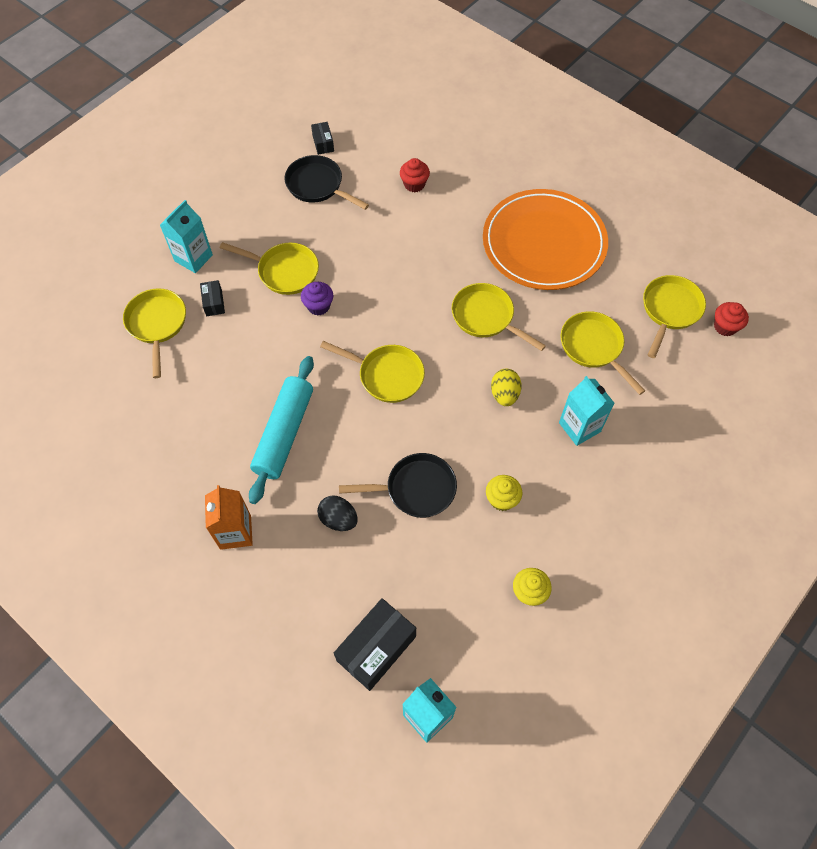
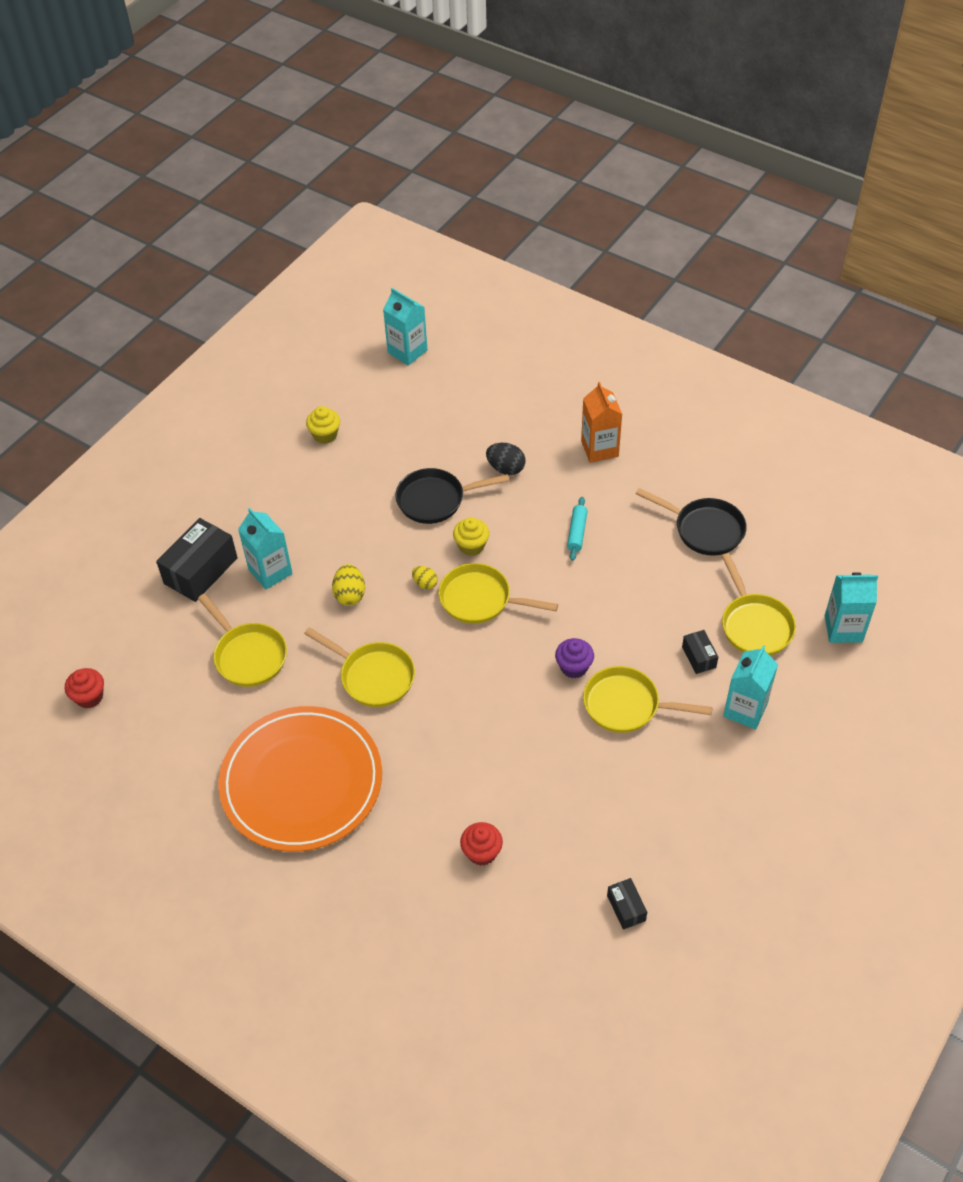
camera: 175 degrees right, 10 degrees down
(85, 313) = (843, 629): none -> turquoise carton
(284, 433) = (577, 532): turquoise rolling pin -> turquoise rolling pin, size x0.47
(317, 186) = (616, 834): black pan -> black pan (704, 529)
(376, 648) = (455, 385): black box -> black box (201, 571)
(435, 397) = (425, 583): none -> yellow egg
(502, 499) = (351, 500): yellow cupcake -> yellow cupcake (471, 546)
(669, 310) = (152, 709): yellow pan -> none

